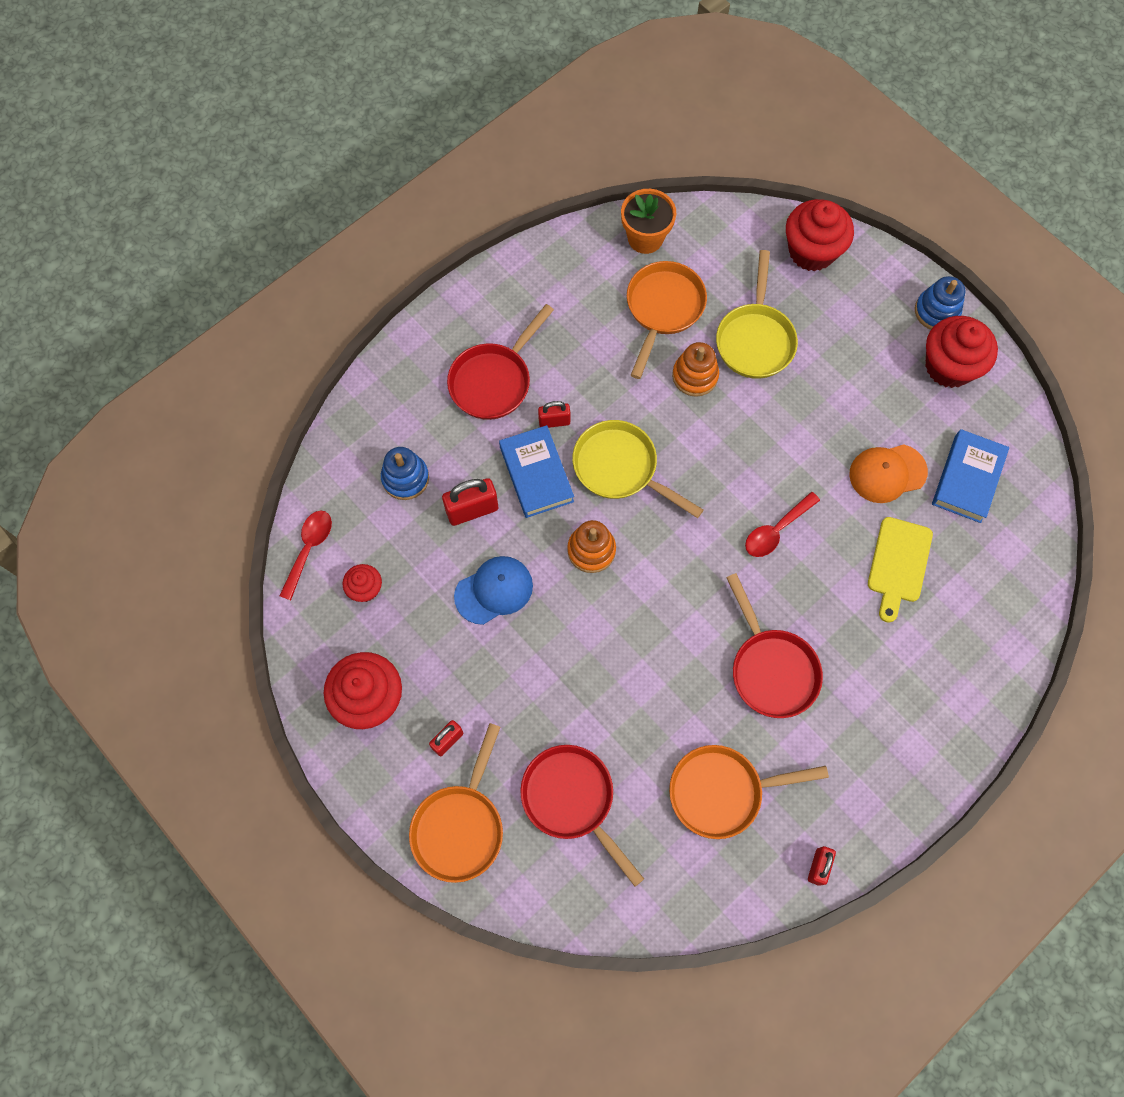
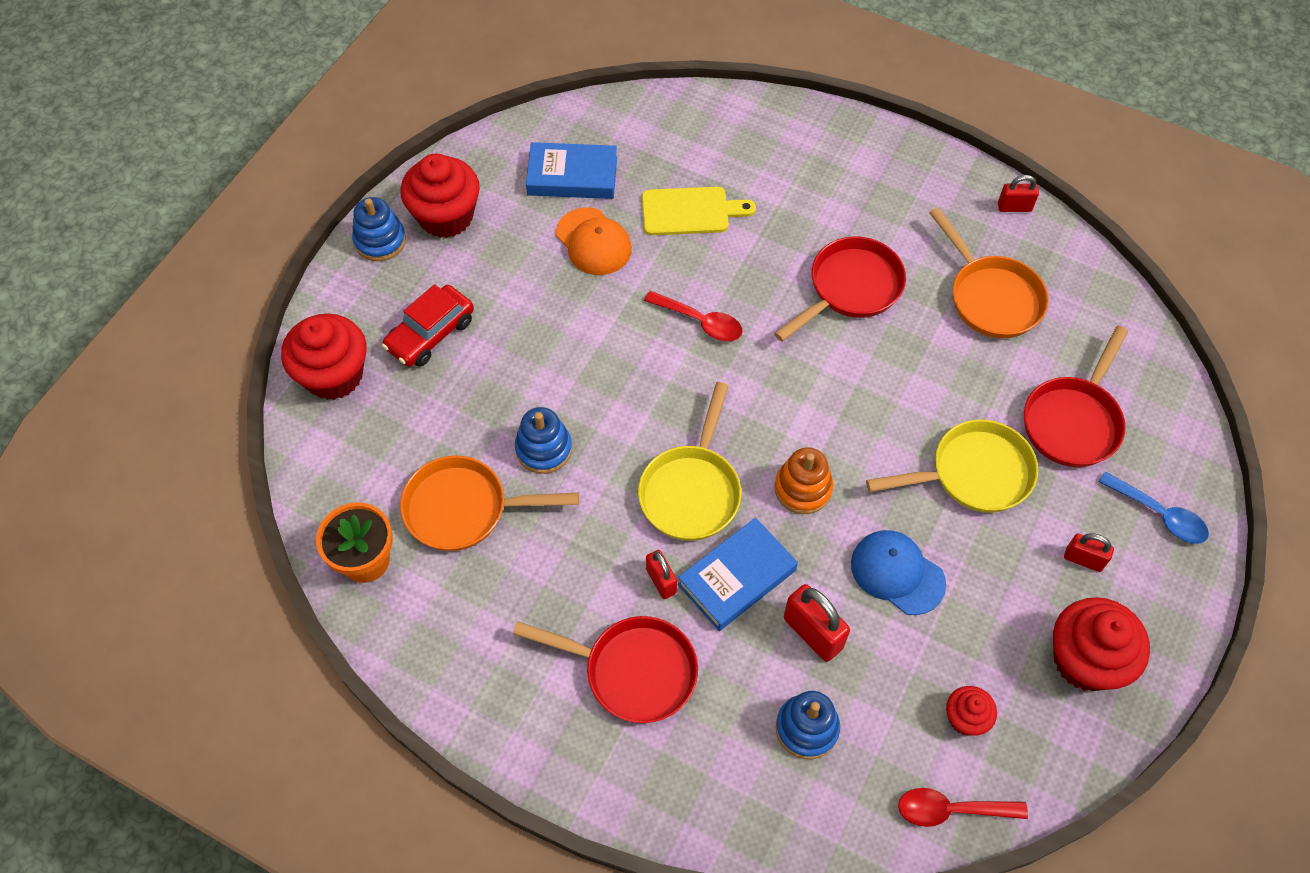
camera: 110 degrees left, 10 degrees down
(460, 826) = (1159, 515): orange pan -> blue spoon
(695, 376) = (544, 449): orange stacking toy -> blue stacking toy
(755, 339) = (473, 401): yellow pan -> yellow pan (973, 474)
(829, 325) = (430, 334): none -> red car

